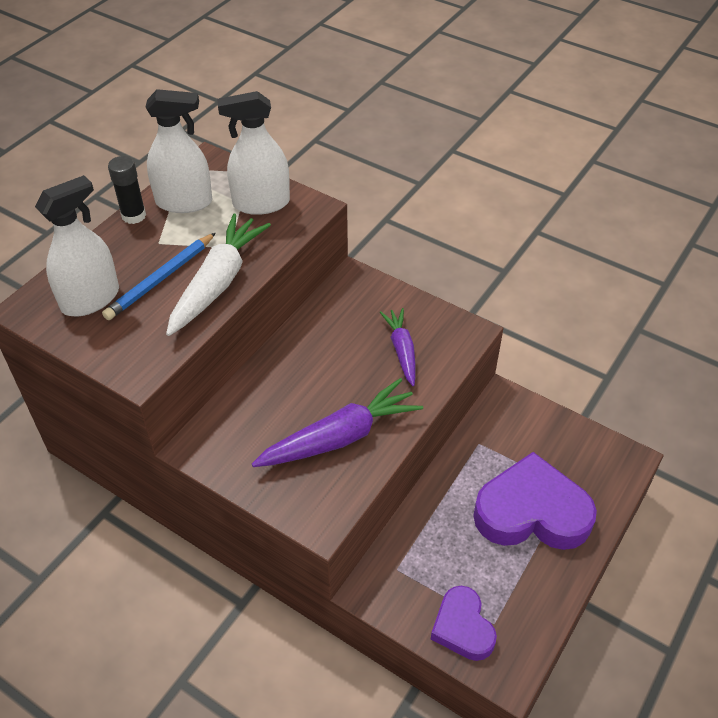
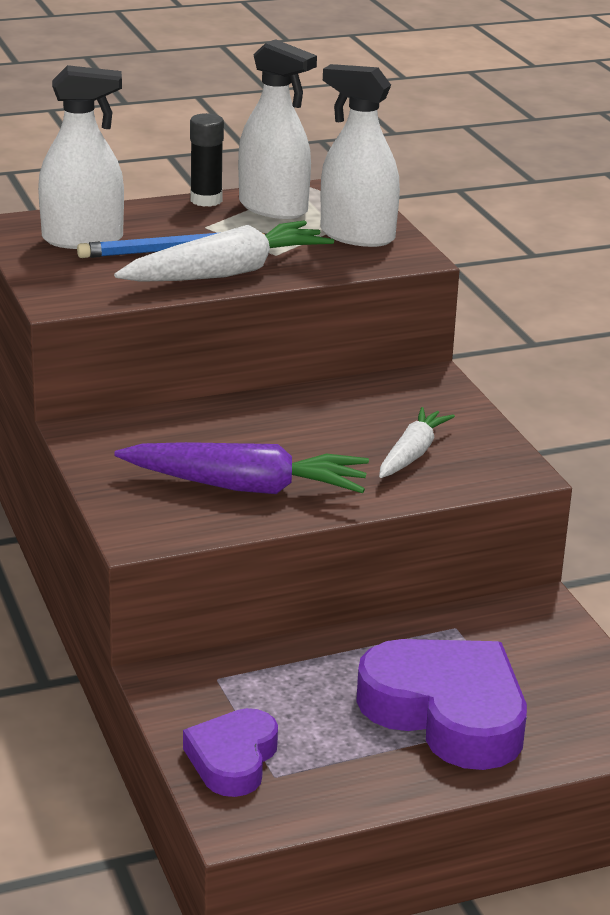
camera: 35 degrees right, 20 degrees down
(402, 350) = (412, 454): purple carrot -> white carrot

